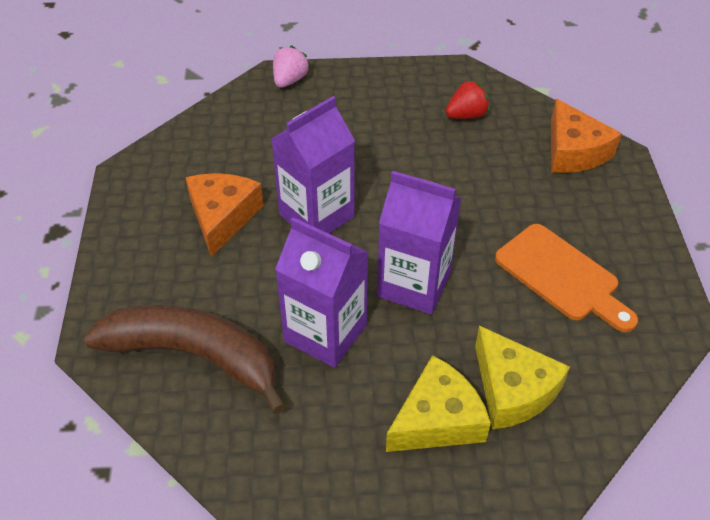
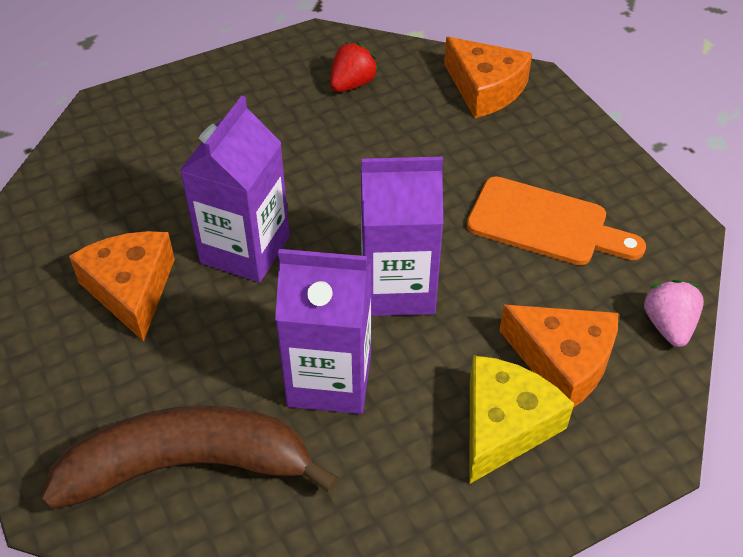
camera: 25 degrees left, 0 degrees up
(289, 80) = (126, 104): pink strawberry -> pink strawberry (668, 326)
(512, 390) = (563, 362): yellow cheese -> orange cheese

